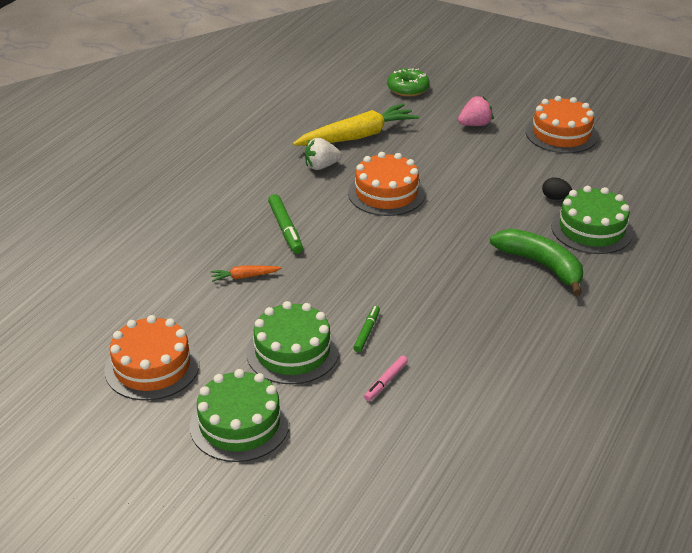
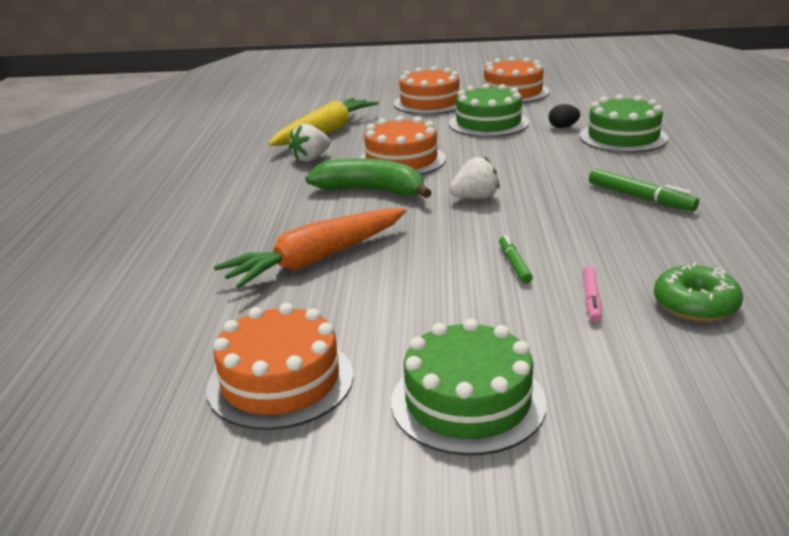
camera: 25 degrees left, 10 degrees down
(245, 277) = (317, 259): orange carrot -> orange carrot, size x2.26
(285, 229) = (323, 210): green marker -> green marker (640, 198)
(292, 351) = (450, 307): green cake -> green cake (488, 123)
(402, 257) = (475, 198): none -> white strawberry
(408, 88) = (339, 96): green donut -> green donut (695, 305)
(475, 124) = (430, 103): pink strawberry -> orange cake
(541, 265) = (615, 169): green banana -> green banana (371, 191)

